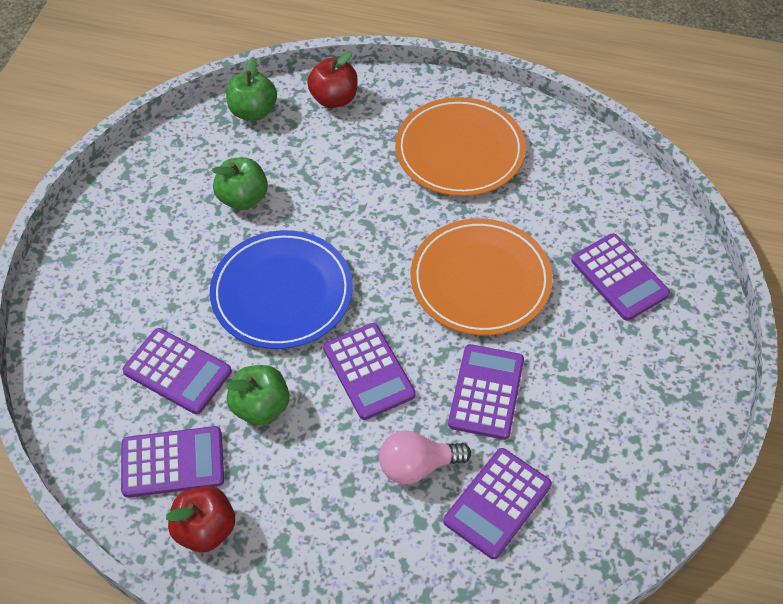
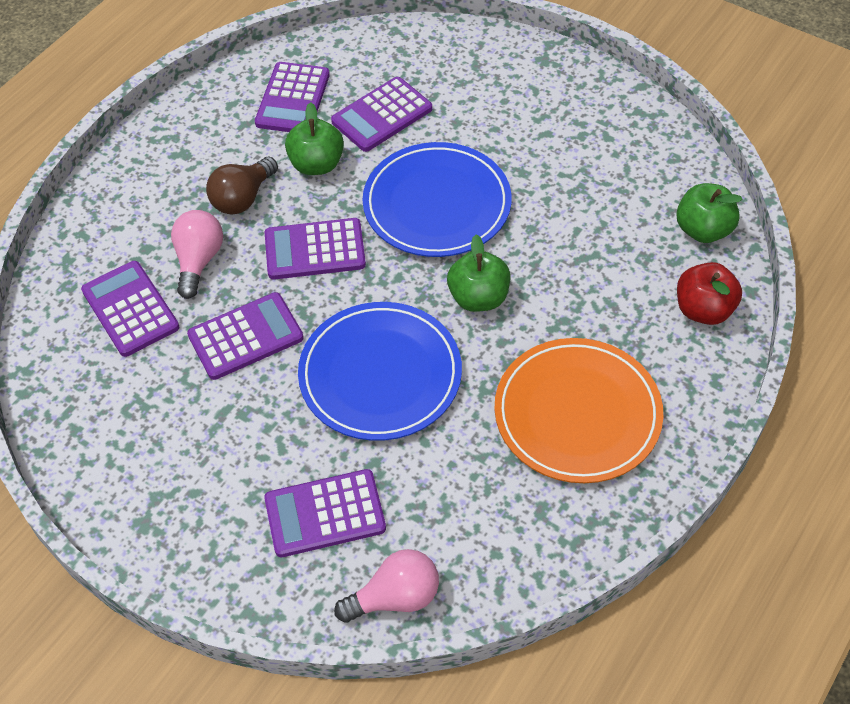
camera: 110 degrees right, 0 degrees up
(205, 529) = (221, 109): red apple -> none
(243, 198) = (573, 197): green apple -> green apple (478, 298)
(325, 458) = (242, 198): none -> brown light bulb
(480, 280) = (380, 374): orange plate -> blue plate
(486, 392) = (245, 336): purple calculator -> purple calculator turned 60 degrees counterclockwise
(658, 216) = (395, 597): none -> pink light bulb

